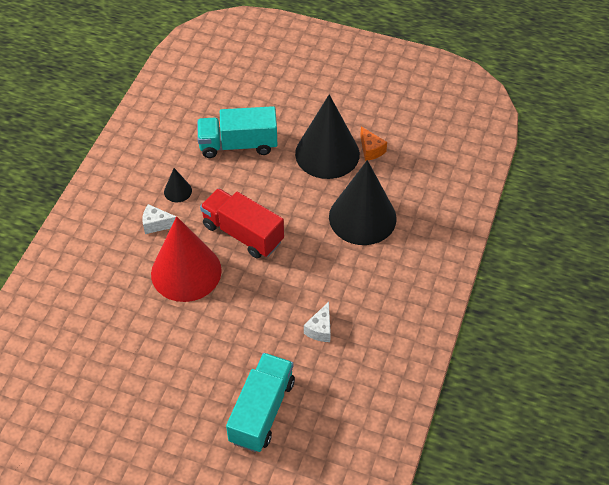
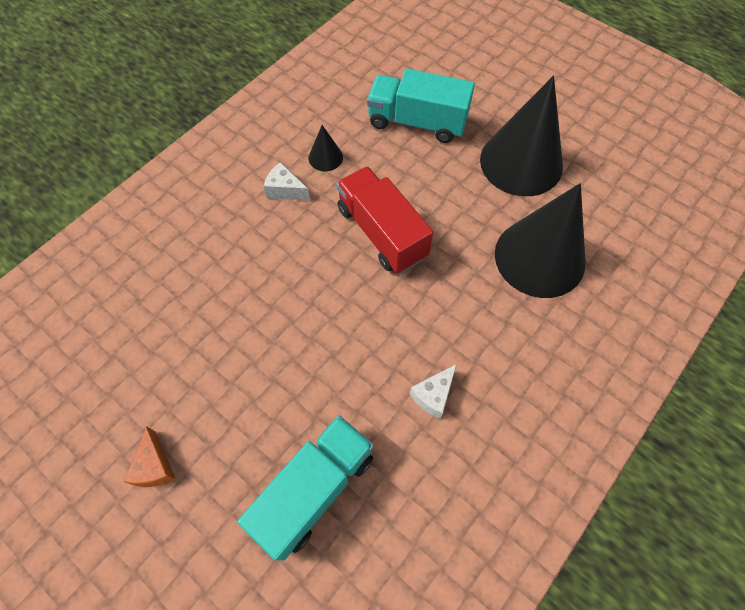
camera: 20 degrees right, 10 degrees up
(186, 272) = (295, 260): red cone -> none
(371, 150) = (578, 173): orange cheese -> orange cheese (154, 466)

